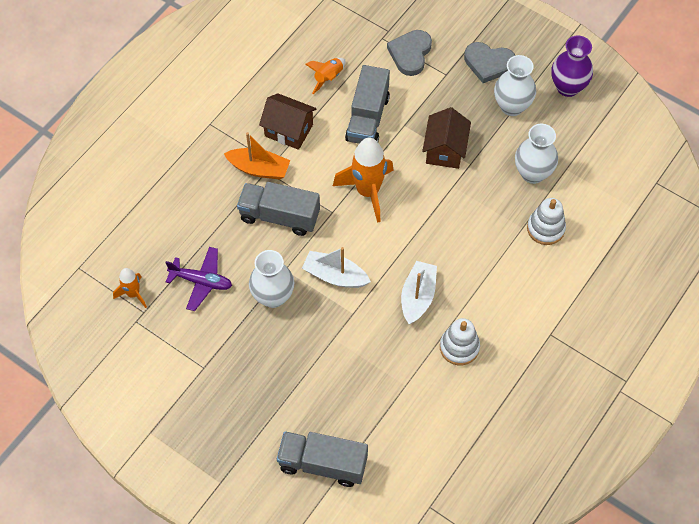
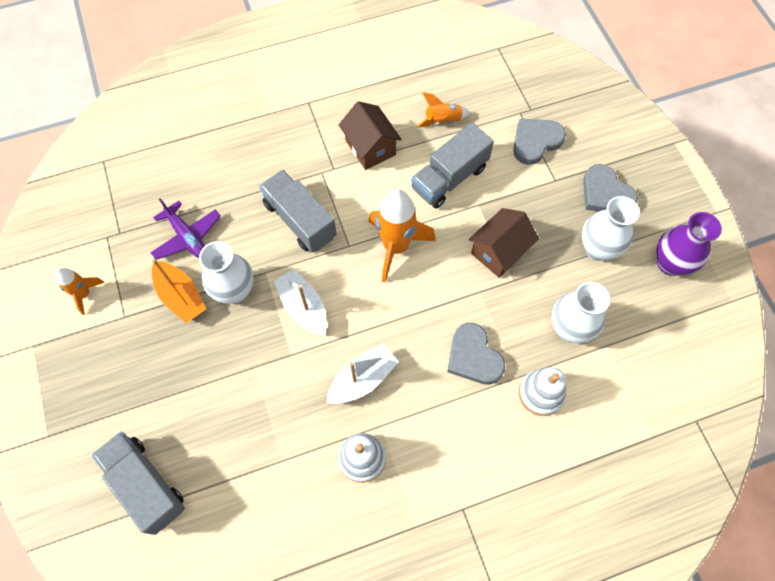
camera: 35 degrees right, 5 degrees up
(133, 294) = (125, 211): orange rocket -> orange rocket (84, 294)
(259, 169) = (317, 166): orange boat -> orange boat (181, 296)
(482, 233) = (473, 357): none -> grey heart

